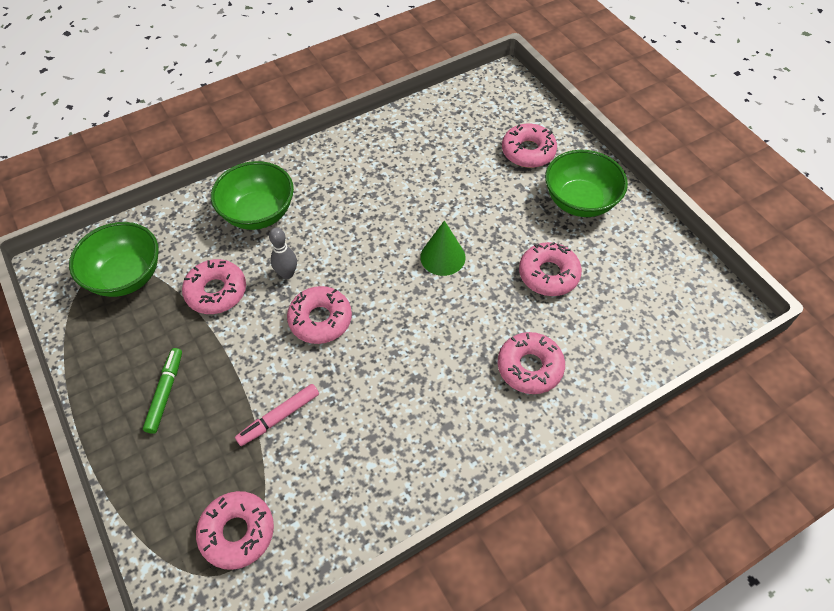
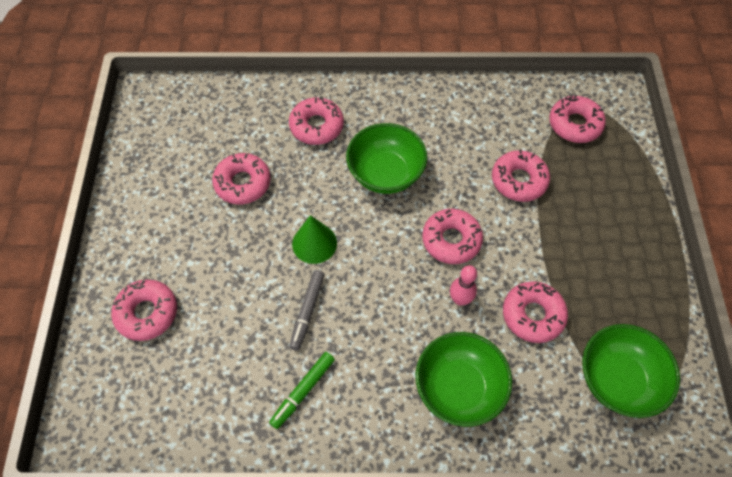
camera: 150 degrees left, 5 degrees up
(165, 393) = (603, 242): green marker -> green marker (303, 391)
(279, 417) = (519, 180): pink marker -> pink donut
(287, 274) = (460, 299): grey bowling pin -> pink bowling pin
(409, 207) = (307, 312): none -> grey marker
(580, 201) = (155, 233): green bowl -> green bowl (385, 174)

